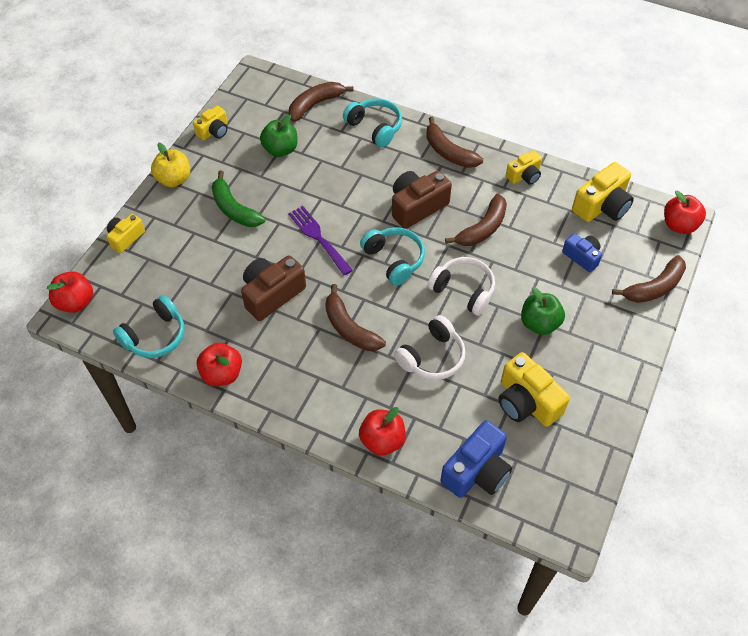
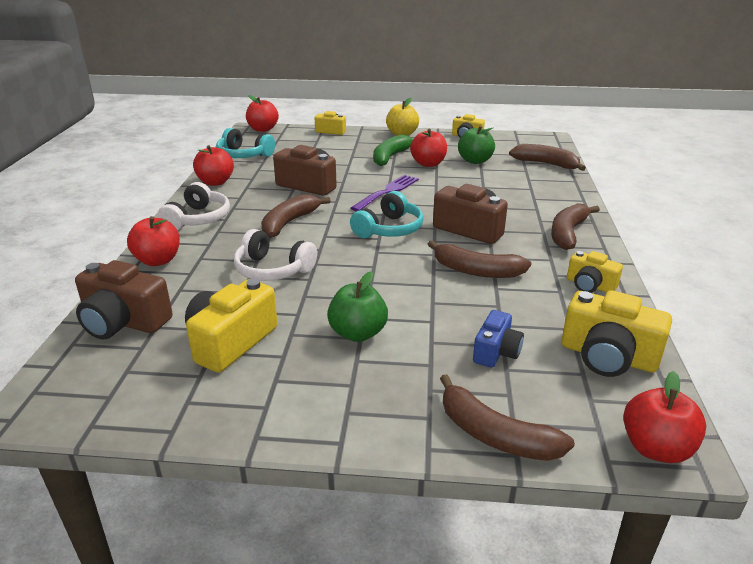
camera: 70 degrees right, 25 degrees down
(269, 186) = (428, 164): none -> red apple
(375, 127) = (552, 192): turquoise headphones -> none
(463, 290) = (375, 273): white headphones -> white headphones (198, 219)
(477, 471) = (123, 322): blue camera -> brown camera

